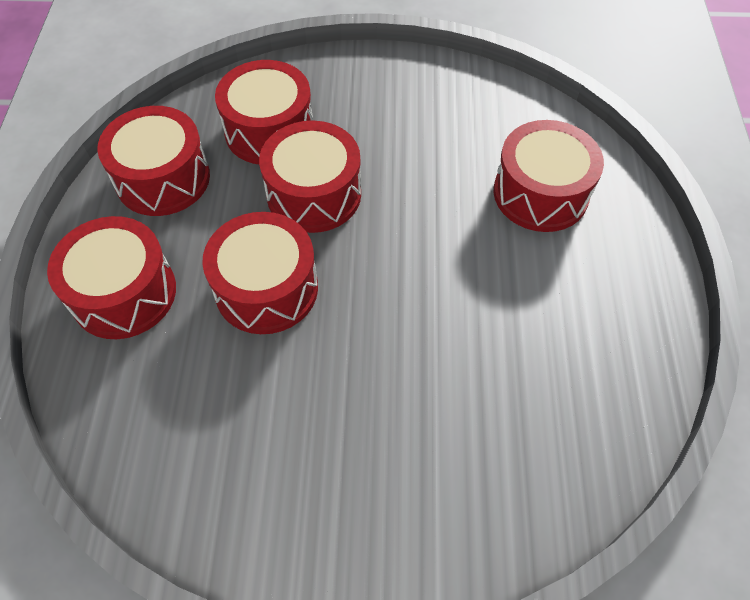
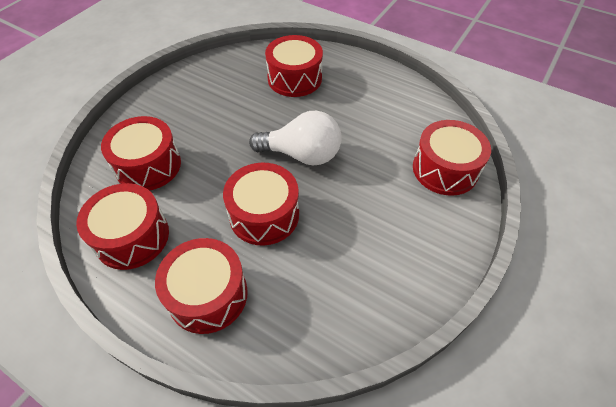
camera: 60 degrees left, 5 degrees down
(314, 194) = (216, 165): red drum -> red drum (445, 169)
(396, 279) = (302, 154): none -> white light bulb

